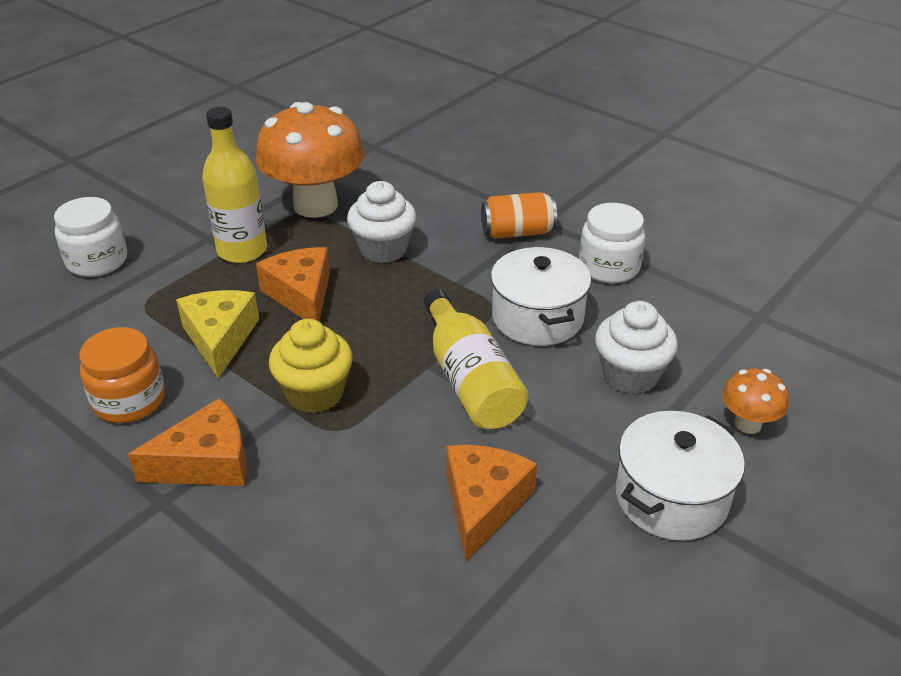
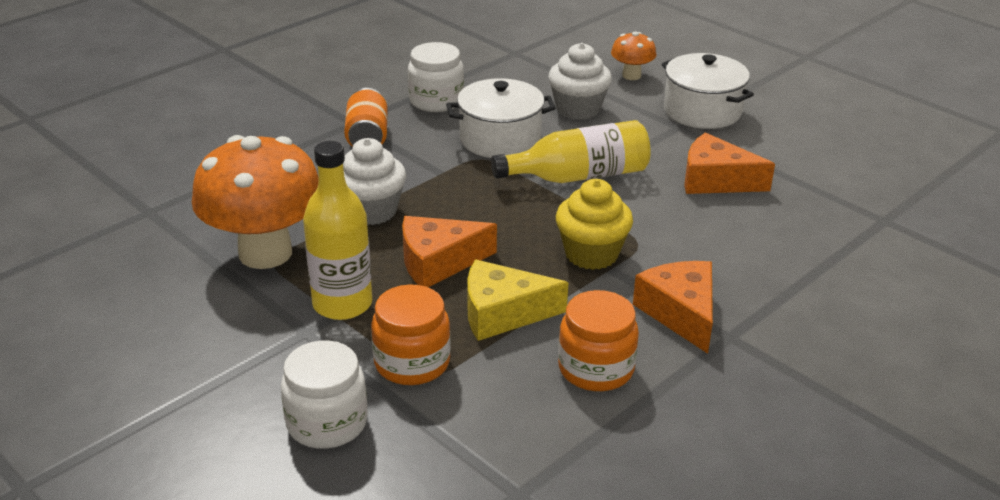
camera: 85 degrees left, 5 degrees down
(159, 293) = (412, 363): none -> orange jar

